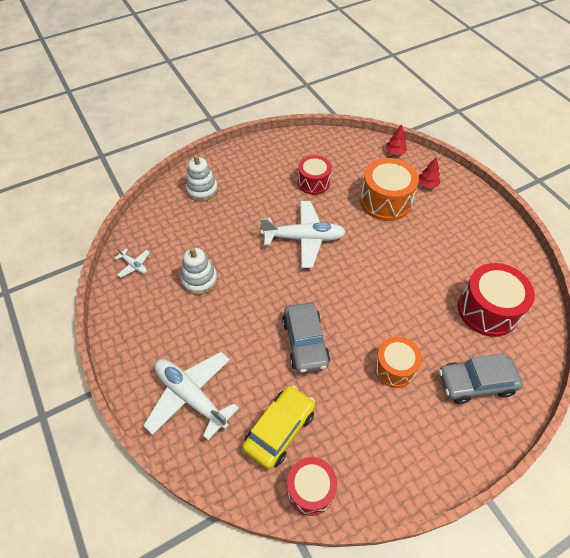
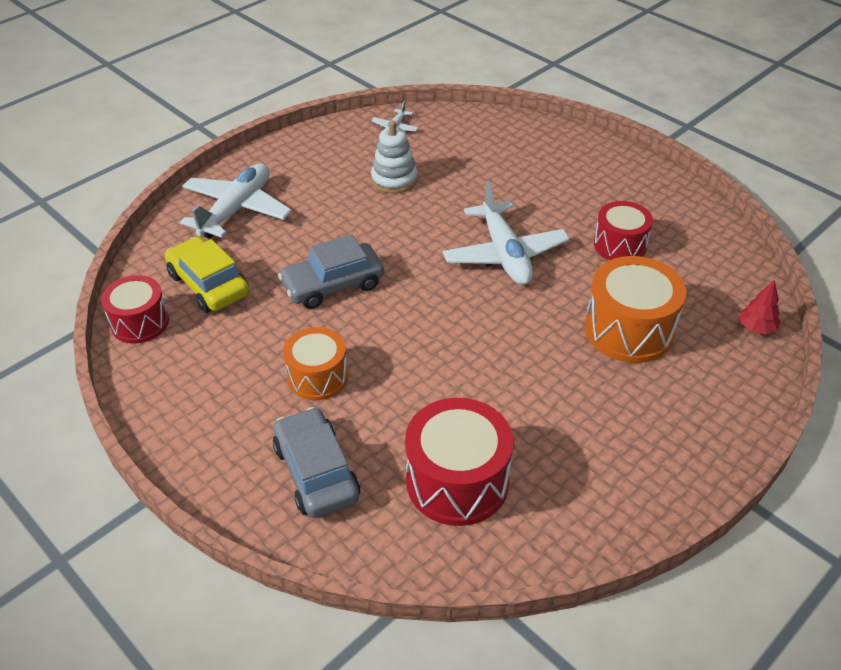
camera: 75 degrees right, 10 degrees down
(202, 190) = (541, 148): white stacking toy -> none
(279, 430) = (208, 285): yellow car -> yellow car turned 150 degrees counterclockwise
(427, 184) = (703, 379): red tree -> none

